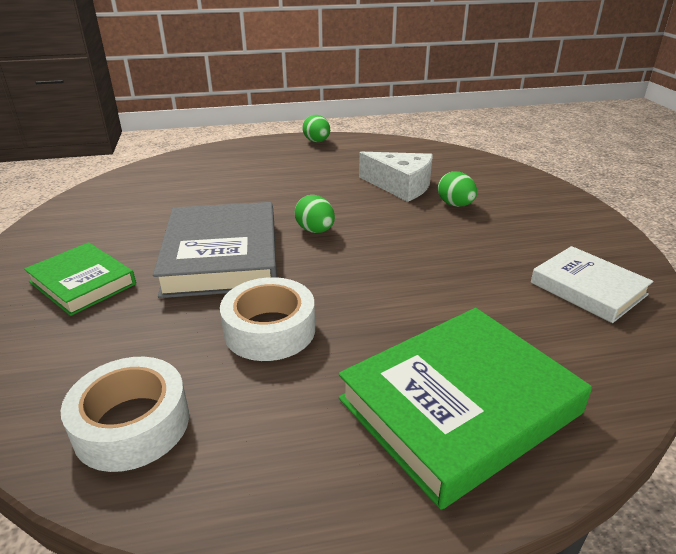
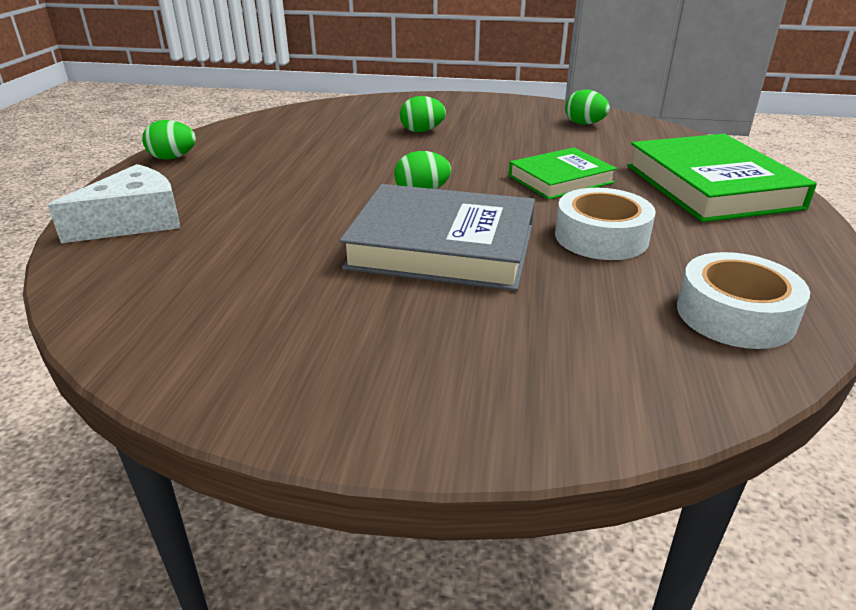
camera: 70 degrees left, 0 degrees up
(82, 283) = (449, 346): green book -> green book (560, 179)
(400, 186) = (357, 142): white cheese -> white cheese (134, 221)
(588, 288) = (584, 124): white book -> green egg

